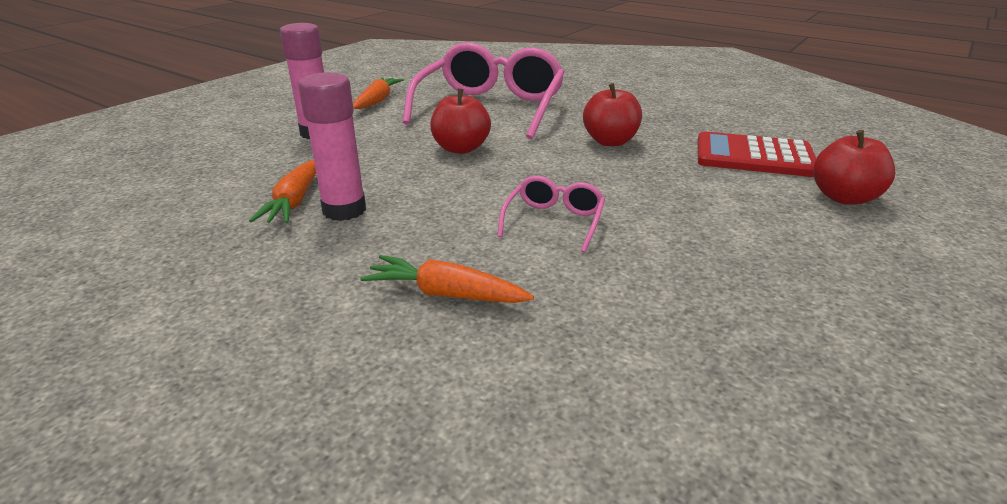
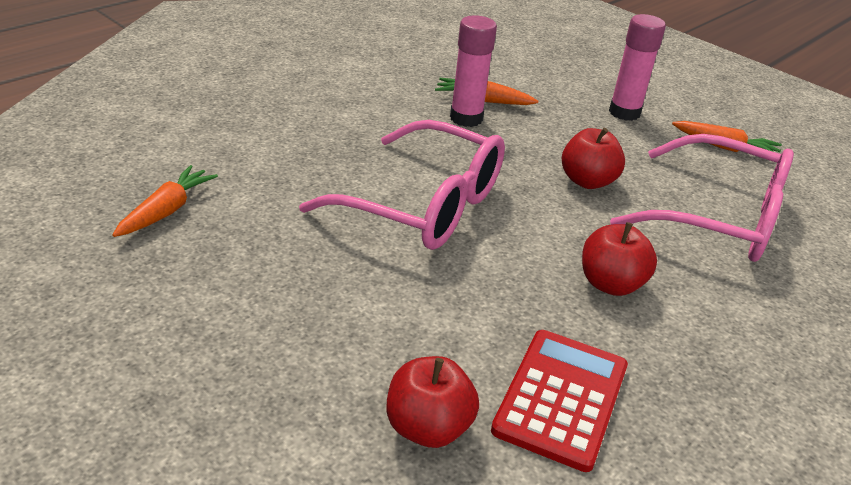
camera: 95 degrees right, 5 degrees up
(446, 294) = (339, 146): orange carrot -> orange carrot (166, 211)
(554, 221) = (424, 205): pink glasses -> pink glasses, size x2.17

